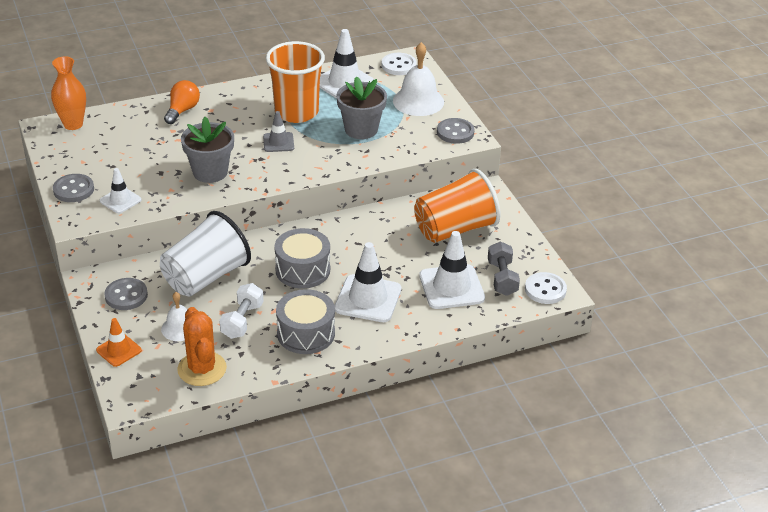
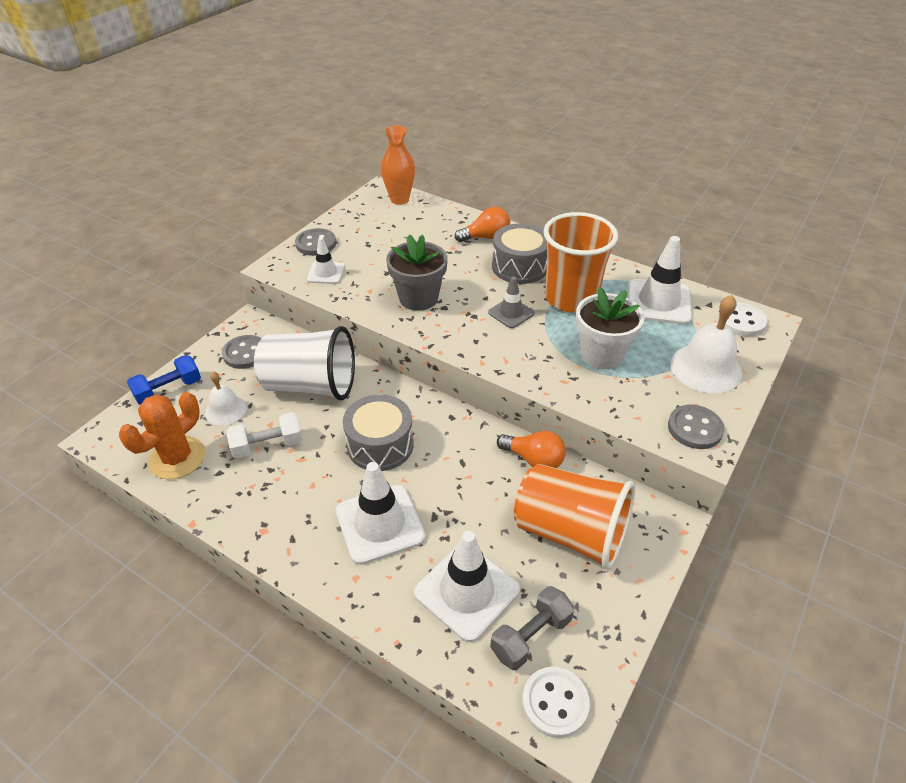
camera: 55 degrees right, 5 degrees up
(119, 350) = (168, 390): orange traffic cone -> blue dumbbell
(306, 333) = (284, 505): grey drum -> grey drum (519, 267)
(361, 129) = (602, 354): grey flower pot -> white flower pot
(389, 214) = (534, 460): none -> orange light bulb

